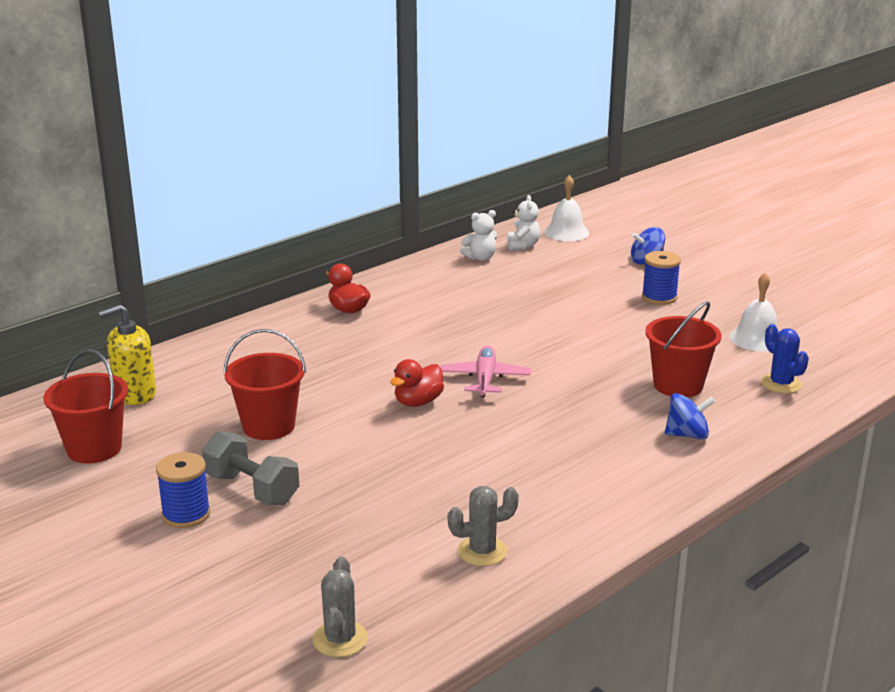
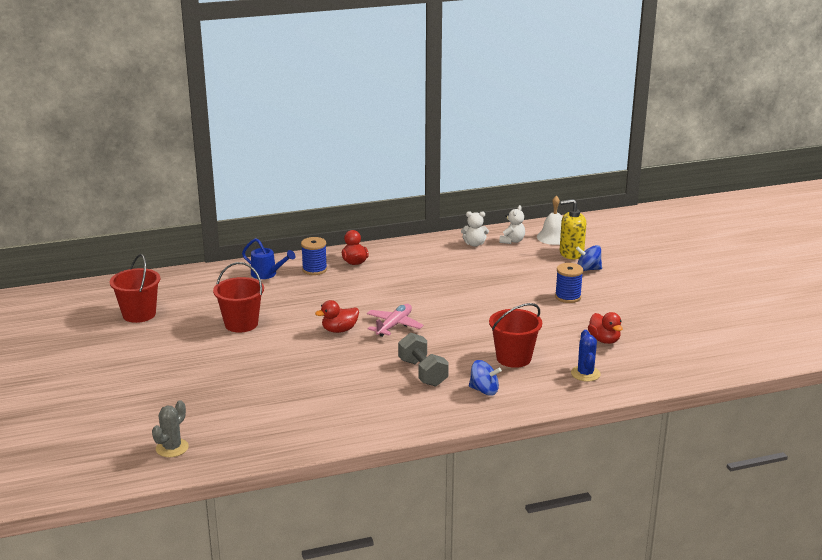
camera: 25 degrees right, 0 degrees up
(135, 394) = (186, 288): yellow soap dispenser -> yellow soap dispenser (571, 253)
(186, 514) = (154, 362): blue spool -> blue spool (314, 269)
(240, 350) = (267, 274): none -> blue watering can
(252, 489) = (200, 357): grey dumbbell -> grey dumbbell (422, 372)
(482, 551) = (290, 424): grey cactus -> none
(756, 338) = (604, 340): white bell -> red duck

